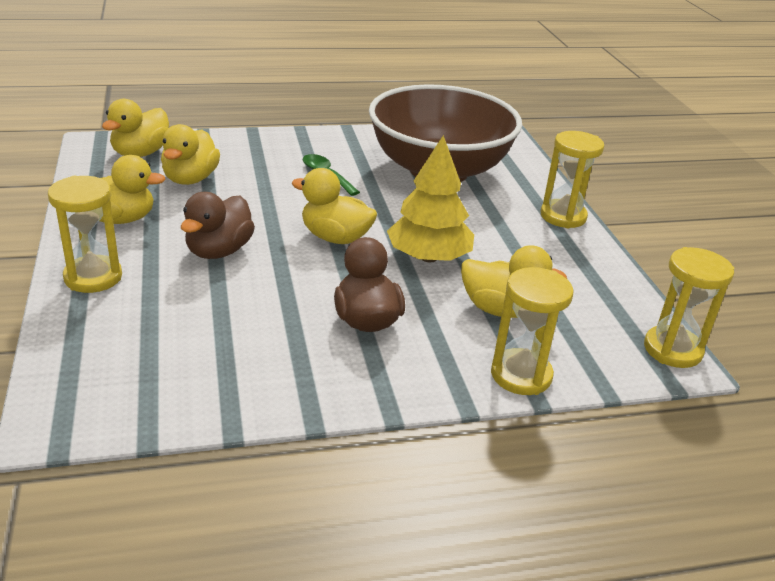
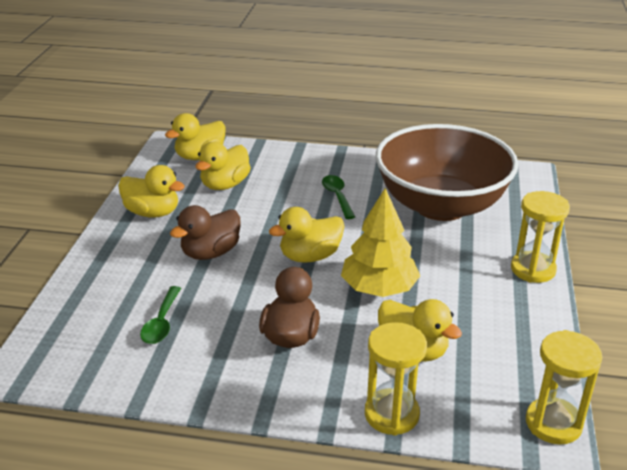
camera: 25 degrees right, 0 degrees up
(93, 277) = (108, 259): yellow hourglass -> none
(207, 334) = (161, 323): none -> green spoon
(335, 238) = (310, 256): yellow duck -> yellow duck turned 75 degrees counterclockwise

